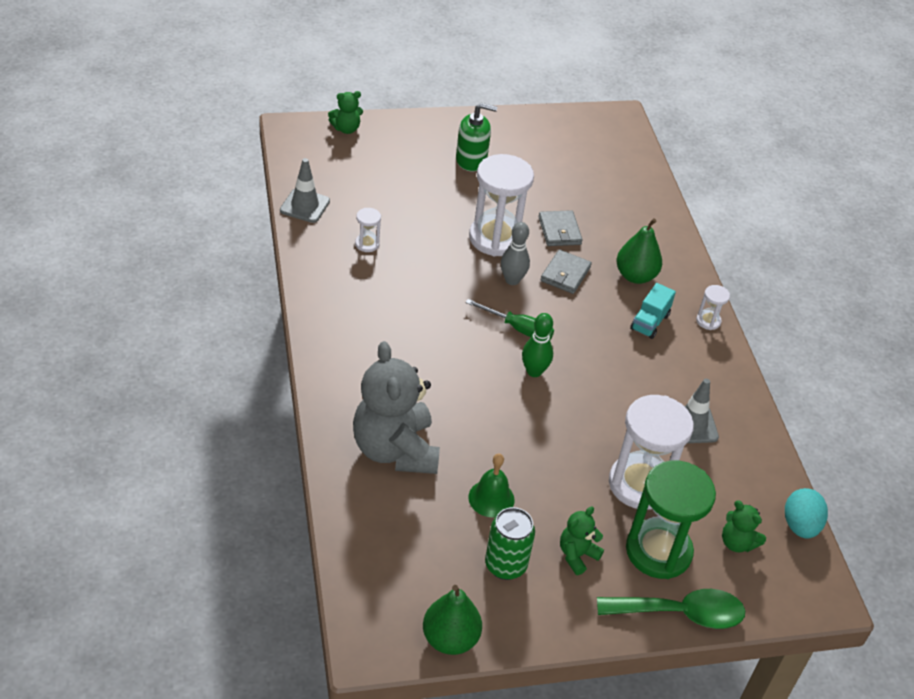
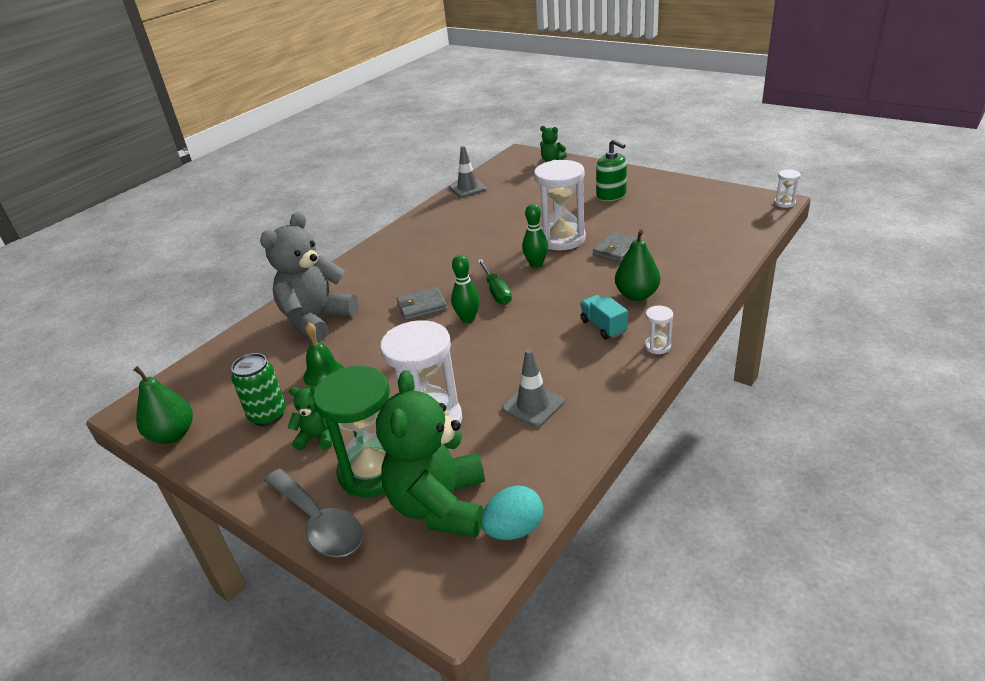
camera: 55 degrees right, 10 degrees down
(367, 244) = (473, 216): white hourglass -> white hourglass (784, 203)
(512, 280) = (536, 264): grey bowling pin -> green bowling pin
(565, 274) = (581, 274): grey wallet -> grey wallet (422, 306)
(649, 322) = (603, 327): turquoise truck -> turquoise truck turned 75 degrees clockwise
(680, 613) = (319, 523): green spoon -> grey spoon
(737, 543) = (440, 505): green teddy bear -> green teddy bear, size x2.17

